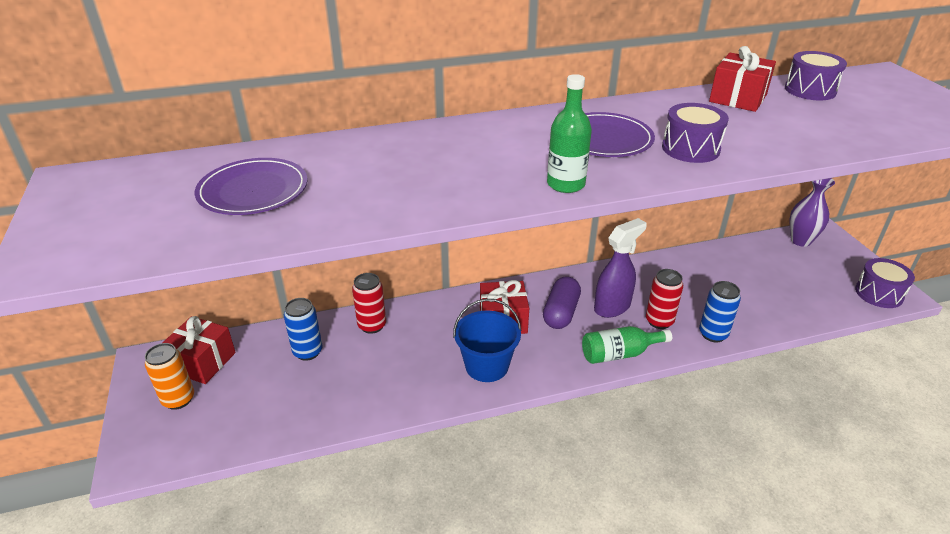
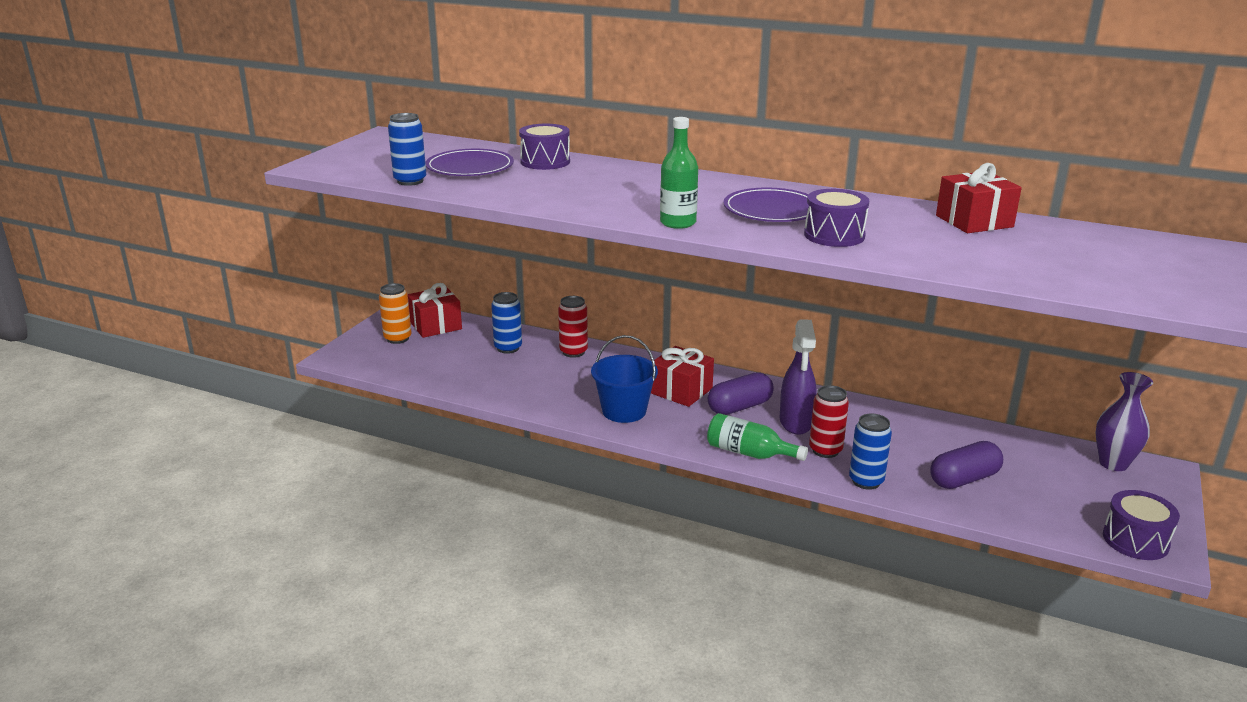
camera: 40 degrees right, 10 degrees down
(214, 238) = (410, 181): none -> blue can
(612, 307) = (795, 423): purple spray bottle -> purple spray bottle turned 90 degrees clockwise
(755, 298) = (964, 479): none -> purple capsule
(810, 90) = (1078, 237): purple drum -> purple drum (545, 162)

